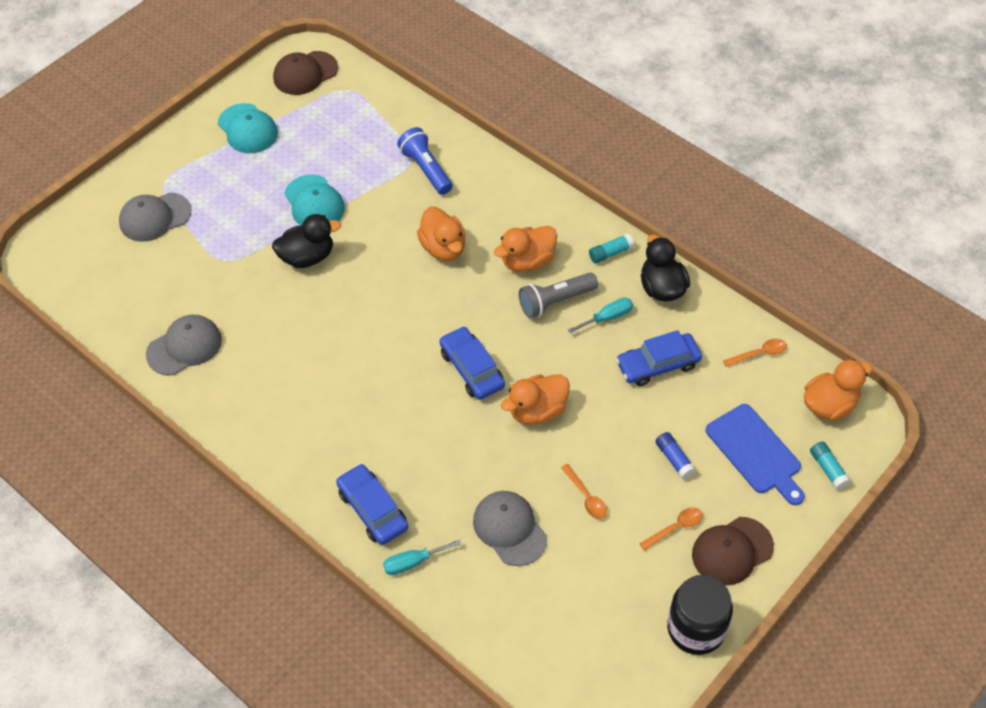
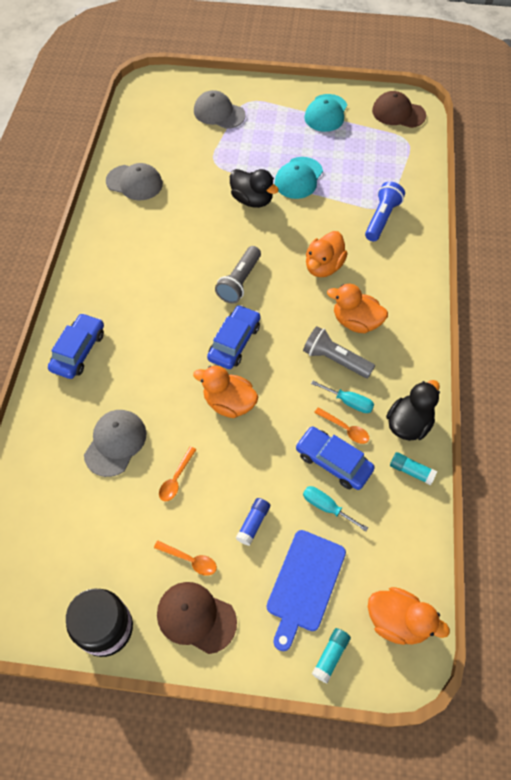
camera: 55 degrees right, 5 degrees up
(403, 325) = (240, 282): none -> grey flashlight
(413, 562) = (51, 399): turquoise screwdriver -> turquoise screwdriver (326, 507)
(610, 253) = (410, 370): turquoise glue stick -> turquoise glue stick (411, 471)
(759, 354) = (405, 533): orange spoon -> orange spoon (345, 429)

